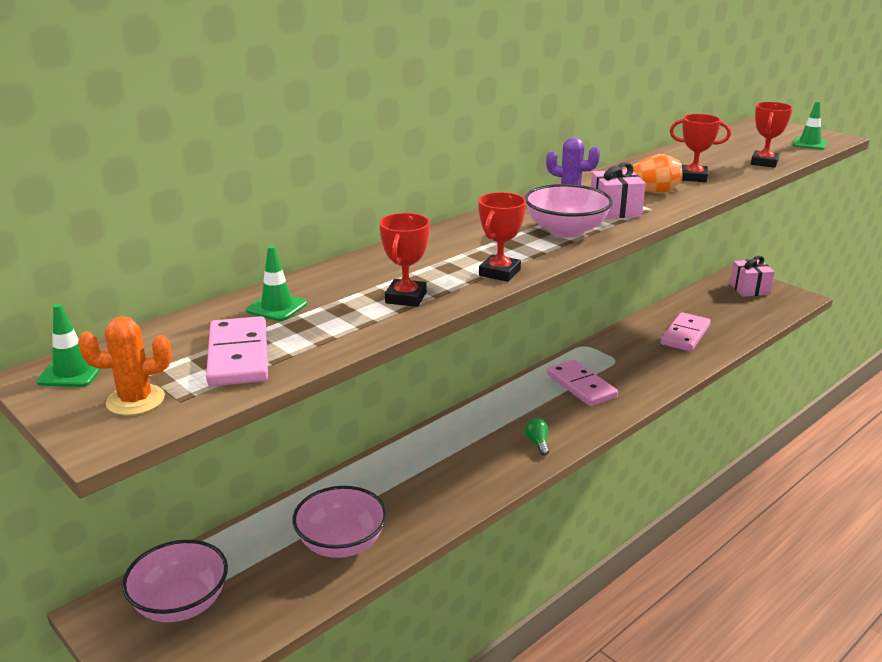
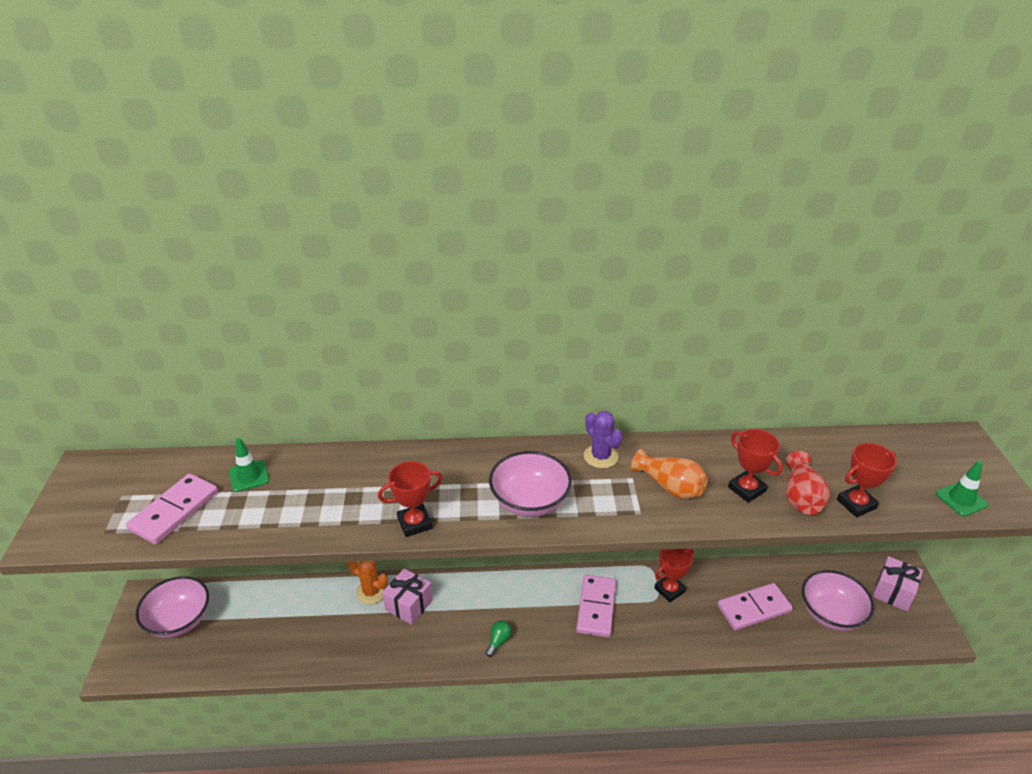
camera: 40 degrees right, 10 degrees up
(72, 372) = (97, 473): green traffic cone -> none
(135, 400) = (89, 518): orange cactus -> orange cactus (371, 592)
(341, 543) = (293, 638): pink bowl -> pink bowl (831, 614)
(406, 298) = (324, 513): red trophy -> red trophy (669, 590)
(615, 210) = (606, 497): pink gift -> pink gift (409, 605)
(730, 170) = (801, 497): none -> red vase

